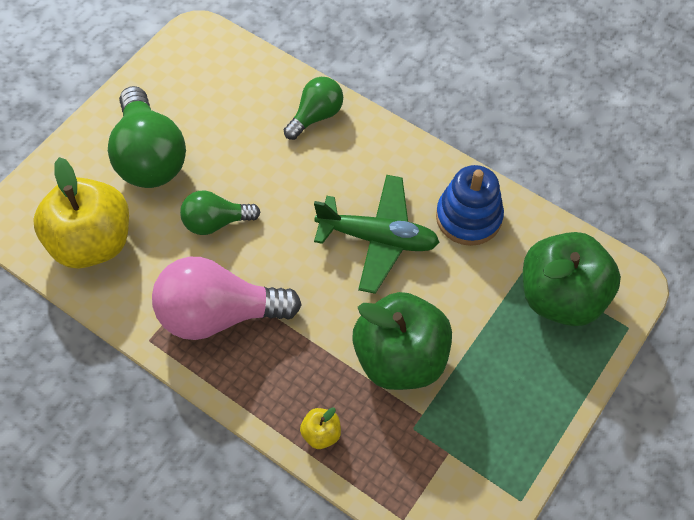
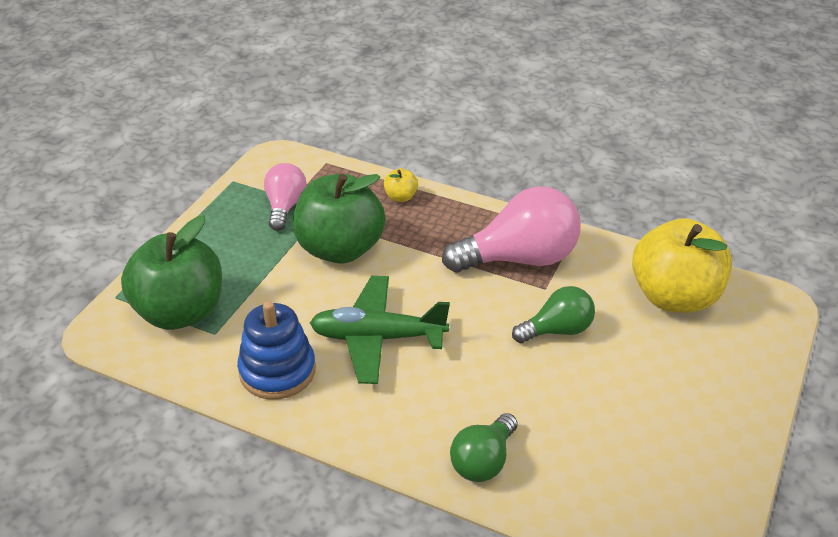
camera: 170 degrees right, 20 degrees down
(150, 157) = (665, 384): green light bulb -> none
(457, 438) = (285, 207): none -> pink light bulb

